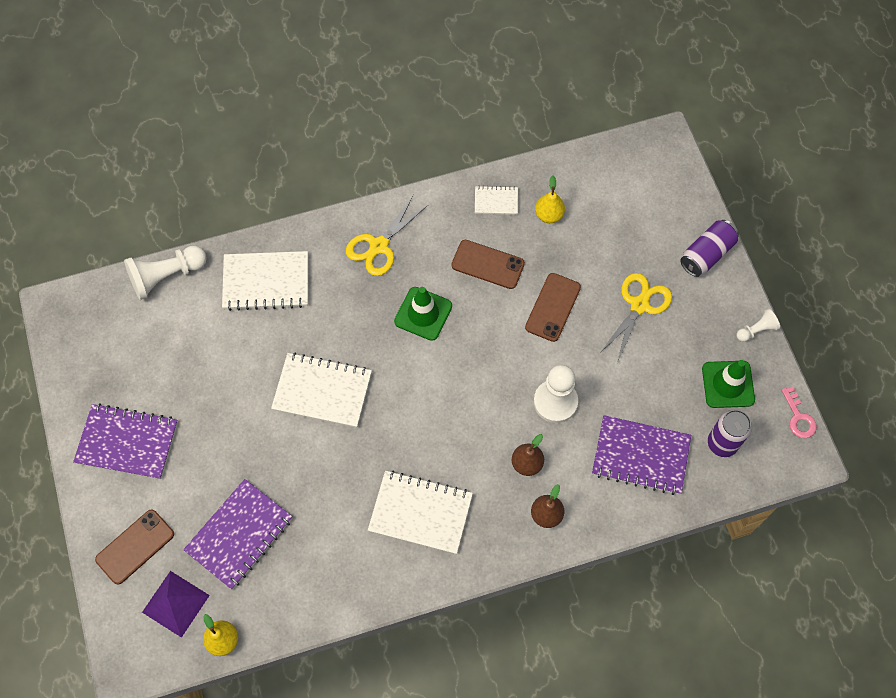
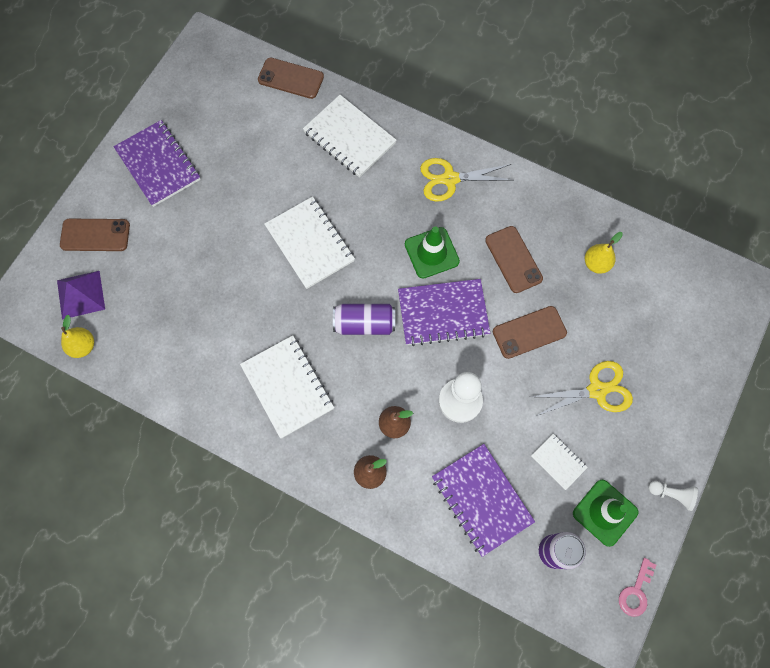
camera: 45 degrees right, 5 degrees up
(166, 276) = (290, 78): white pawn -> brown phone
(239, 535) = (162, 288): purple notebook -> purple notebook (443, 313)
(496, 201) = (566, 220): white notebook -> white notebook (558, 462)
(706, 254) = (691, 401): purple can -> purple can (364, 323)

